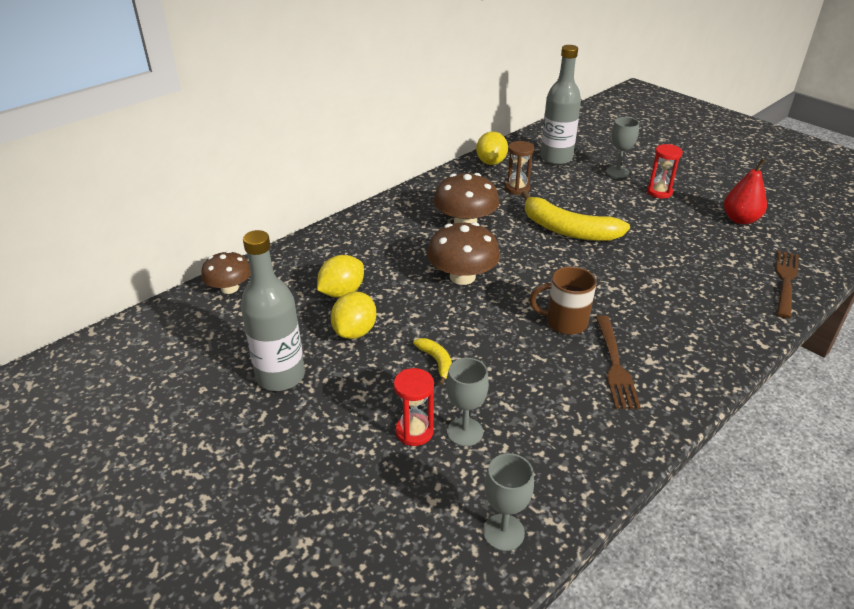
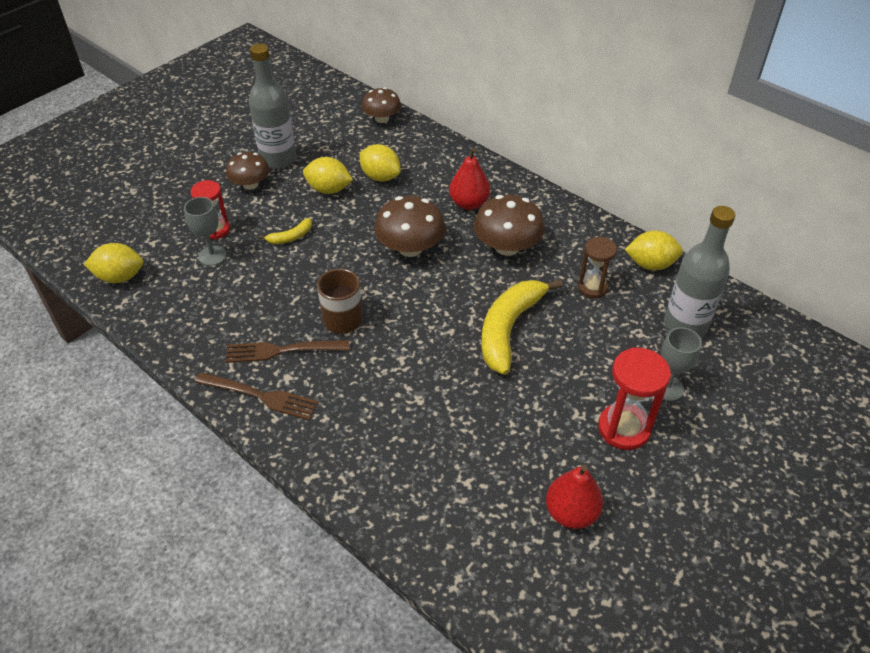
camera: 85 degrees right, 10 degrees up
(326, 401) = (250, 184): none -> brown mushroom
(400, 238) = (469, 203): none -> red pear
(503, 532) = (120, 277): grey goblet -> yellow lemon
(659, 192) = (624, 428): red hourglass -> red hourglass, size x1.50
(785, 281) = (429, 531): brown fork -> brown fork (260, 396)

